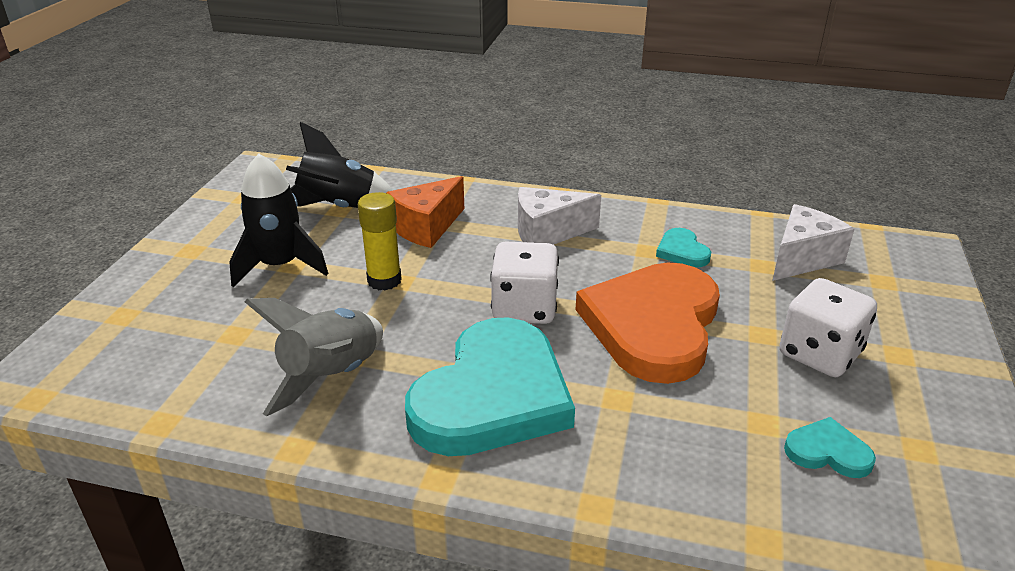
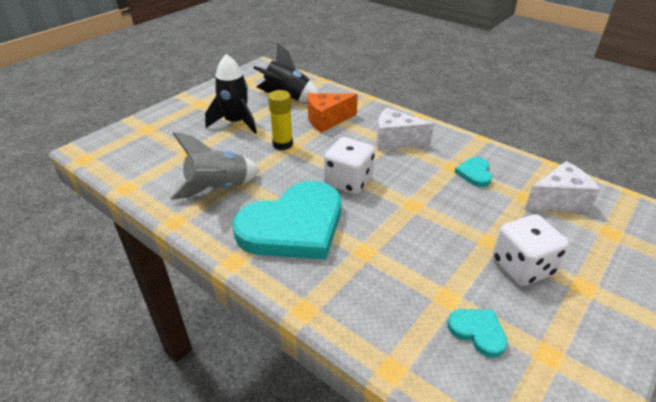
camera: 25 degrees right, 5 degrees up
(653, 325) = (420, 214): orange heart -> none

